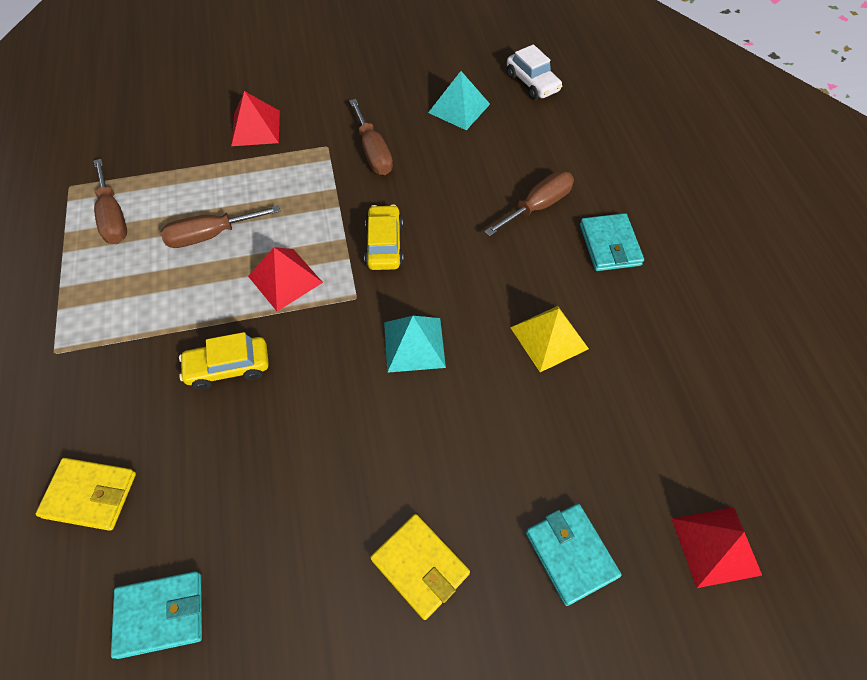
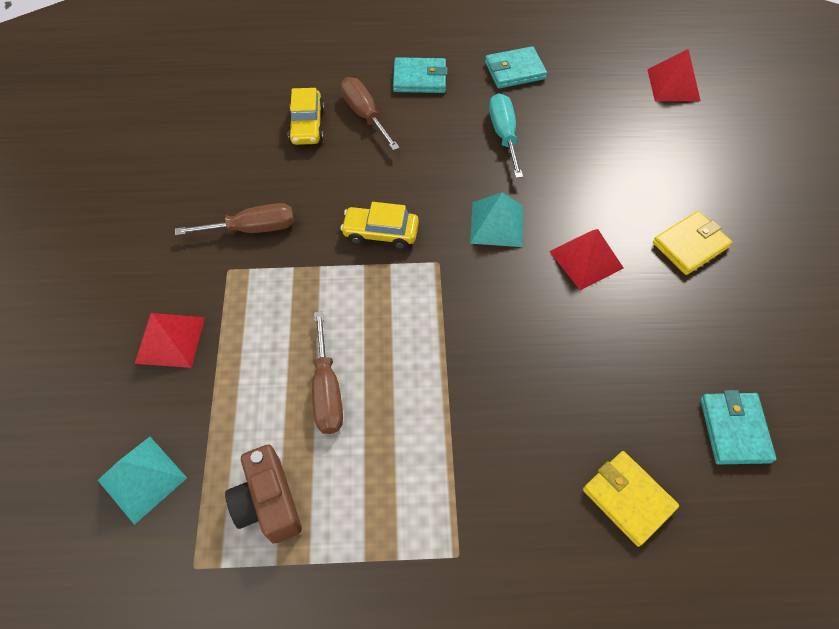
camera: 80 degrees left, 0 degrees up
(90, 495) = (628, 499): yellow wallet -> yellow wallet turned 60 degrees counterclockwise
(113, 217) = (268, 502): brown screwdriver -> brown camera
(228, 367) = (501, 374): yellow car -> yellow car (307, 125)
(285, 279) = (404, 320): red pyramid -> red pyramid (586, 259)
(459, 108) = (216, 149): turquoise pyramid -> turquoise pyramid (142, 479)
(532, 83) = (204, 88): white car -> none
(549, 338) = (504, 134): yellow pyramid -> turquoise screwdriver
(571, 554) = (679, 157): turquoise wallet -> turquoise wallet (515, 71)

